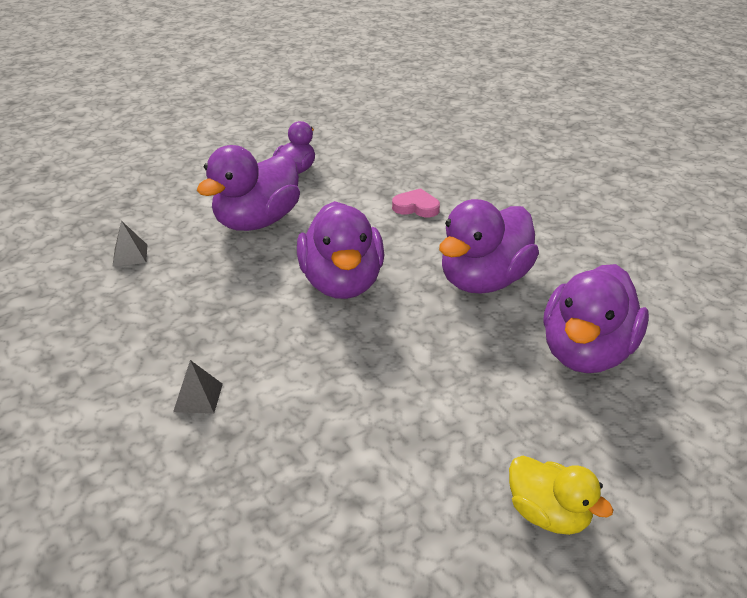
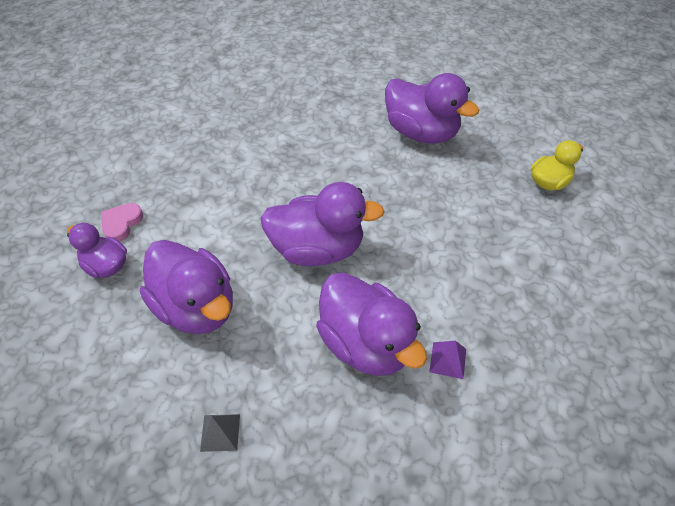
camera: 80 degrees left, 15 degrees up
(198, 397) = (447, 360): grey pyramid -> purple pyramid
(416, 207) = (219, 183): pink heart -> pink heart (121, 223)
(483, 280) = (335, 163): purple duck -> purple duck (366, 343)

